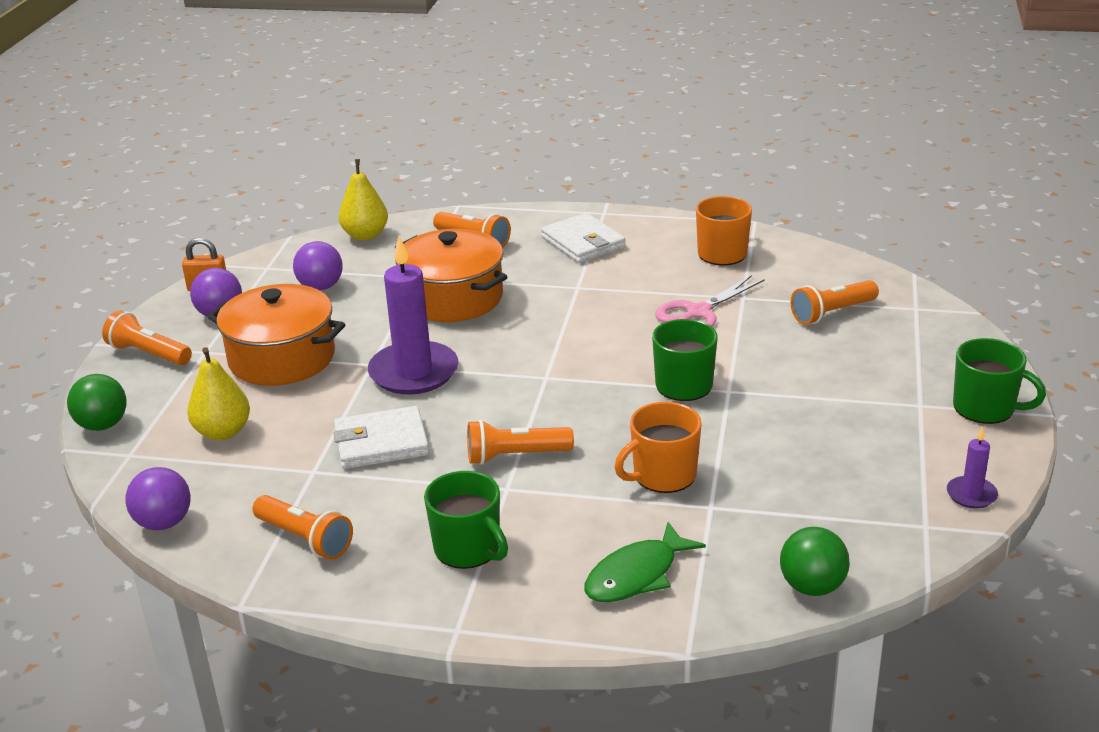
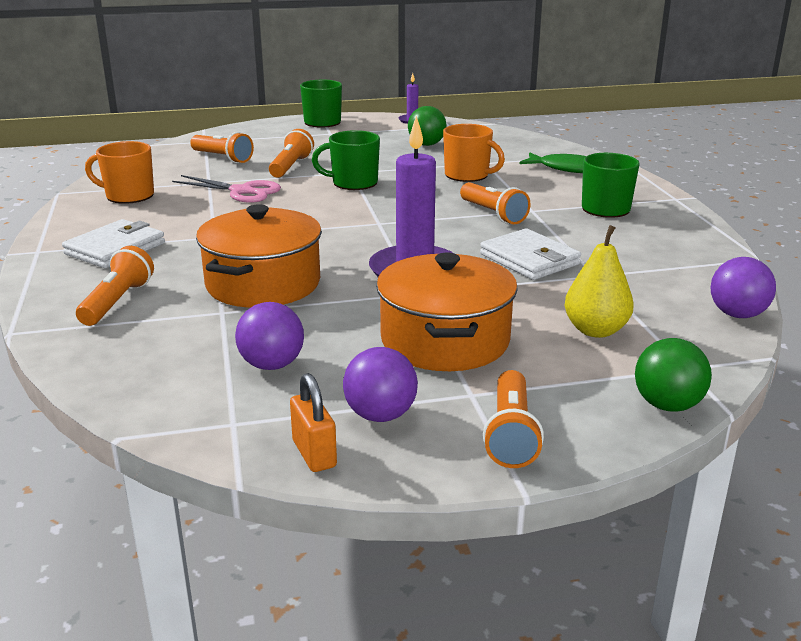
camera: 115 degrees left, 5 degrees down
(305, 539) = (670, 256): orange flashlight -> orange flashlight (290, 166)
(365, 235) = (112, 374): yellow pear -> none
(812, 586) = (526, 139): green ball -> green ball (426, 144)

